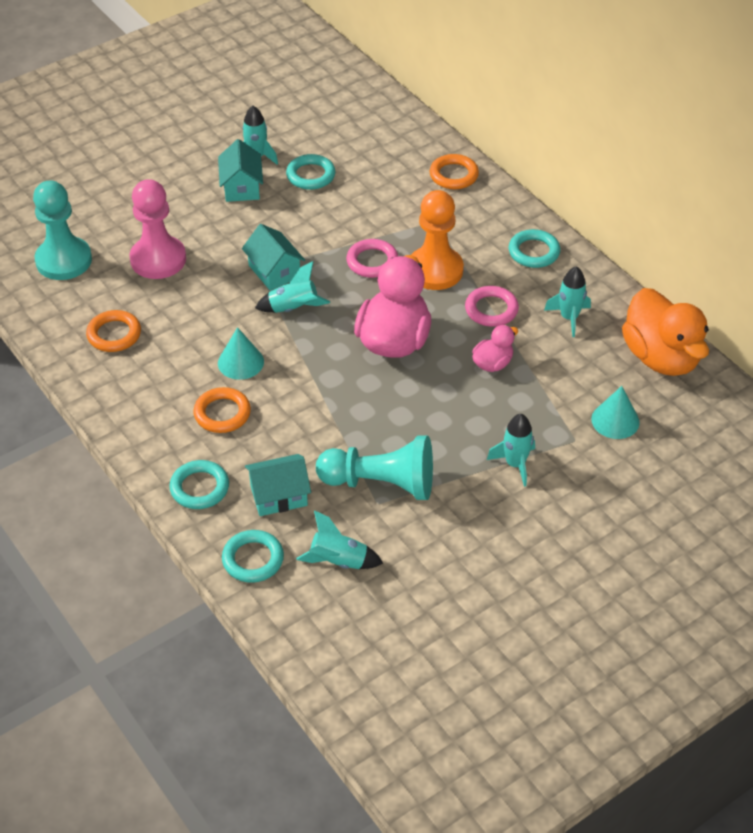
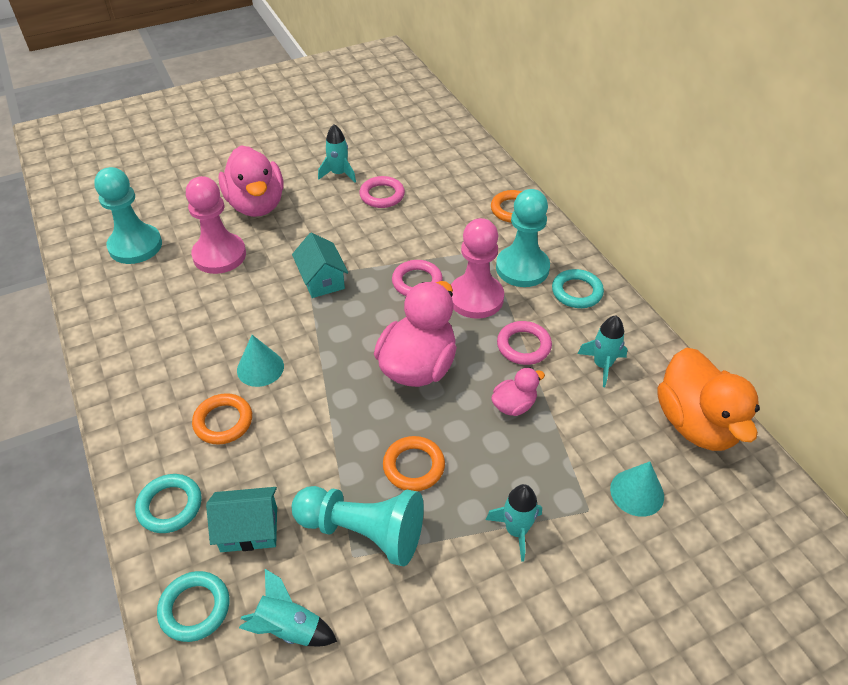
camera: 10 degrees right, 0 degrees up
(114, 334) = (151, 323): orange ring -> orange ring (414, 466)
(178, 201) = (256, 205): none -> pink duck
(241, 187) = (317, 199): turquoise house -> none
(293, 308) = (329, 319): turquoise rocket -> none
(311, 175) = (382, 195): turquoise ring -> pink ring
(435, 270) = (476, 298): orange pawn -> pink pawn
(475, 235) = (522, 268): none -> turquoise pawn

